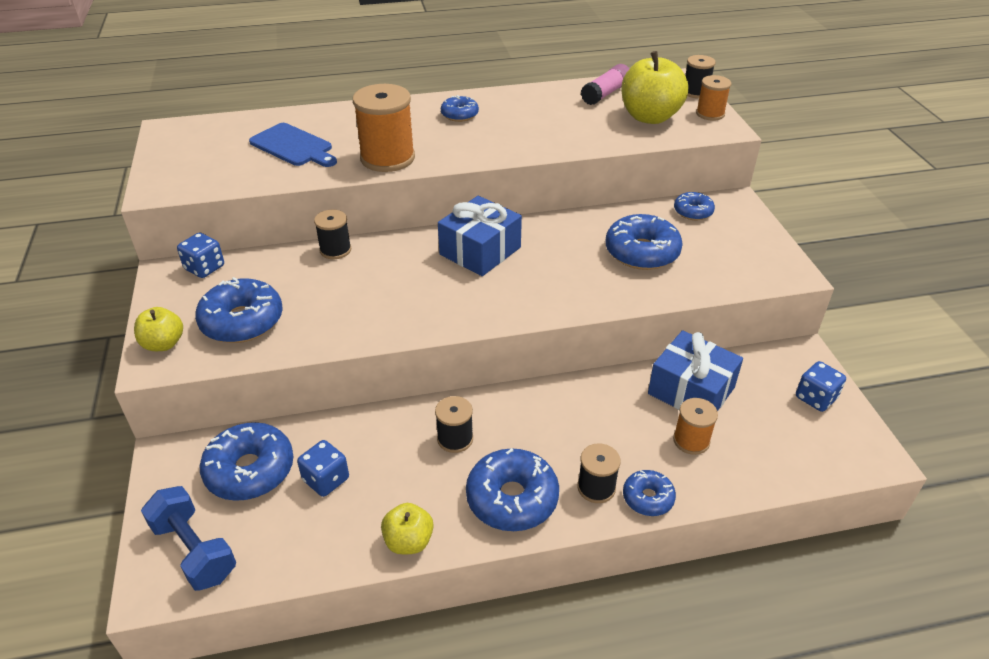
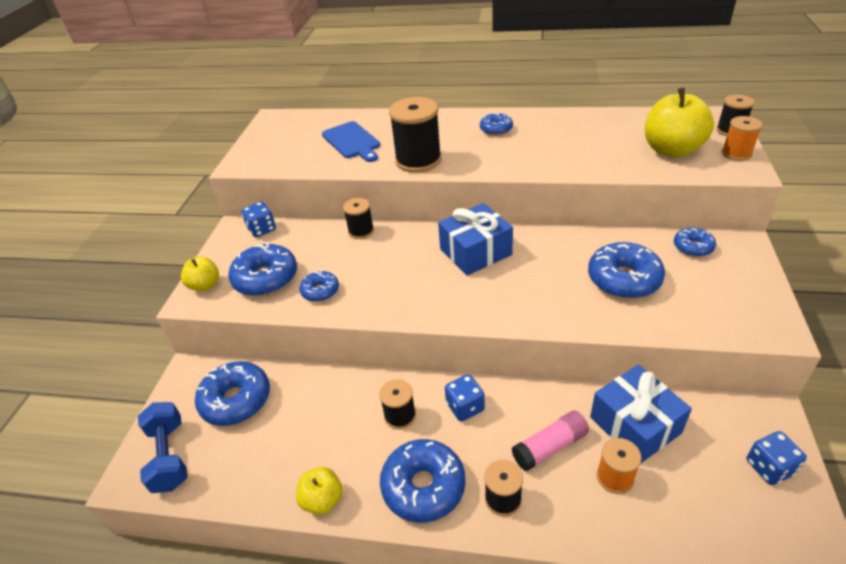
camera: 25 degrees right, 0 degrees up
(326, 479) = (285, 424): blue dice -> blue dice (465, 407)
(387, 158) = (418, 160): orange spool -> black spool
(605, 93) = (638, 123): pink glue stick -> pink glue stick (550, 447)
(648, 498) = (548, 525): blue donut -> blue donut (320, 291)

